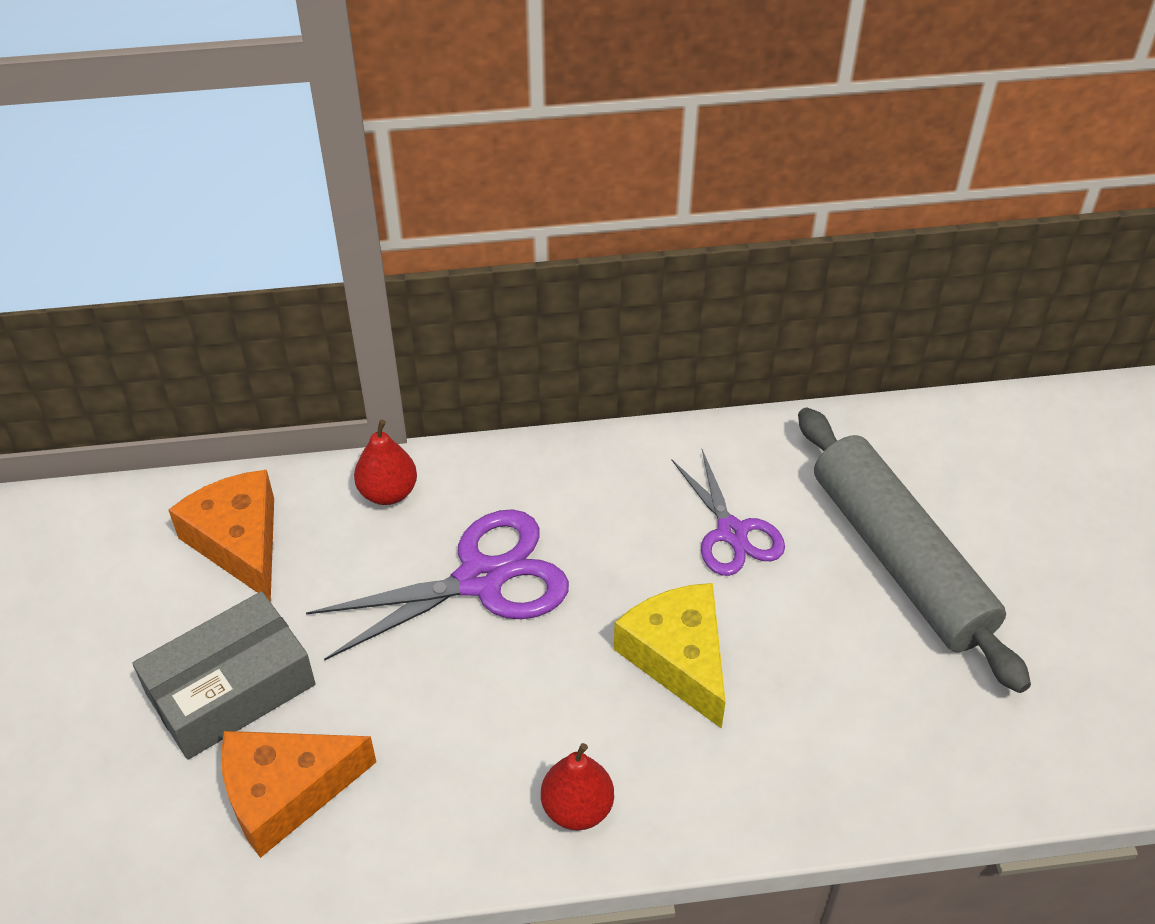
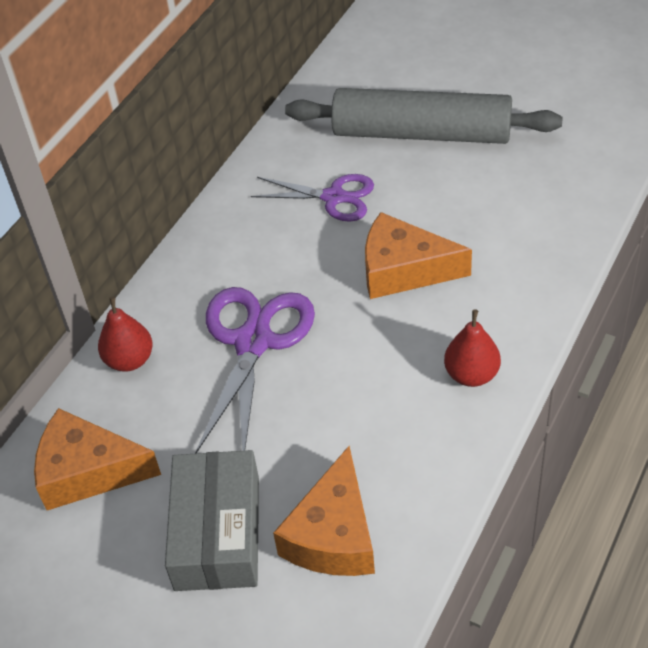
camera: 50 degrees left, 0 degrees up
(679, 658) = (404, 270): yellow cheese -> orange cheese

